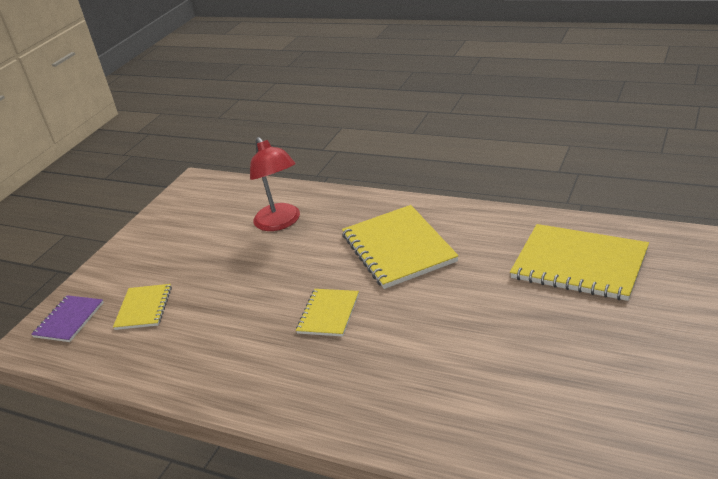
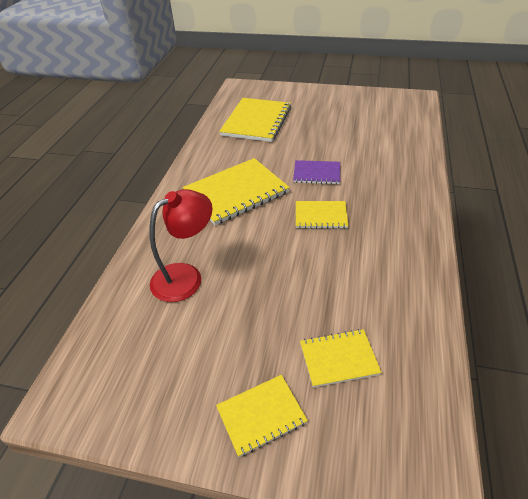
camera: 105 degrees left, 10 degrees up
(69, 320) = (377, 443): purple notebook -> purple notebook (316, 173)
(128, 265) = (261, 415): none -> yellow notebook

